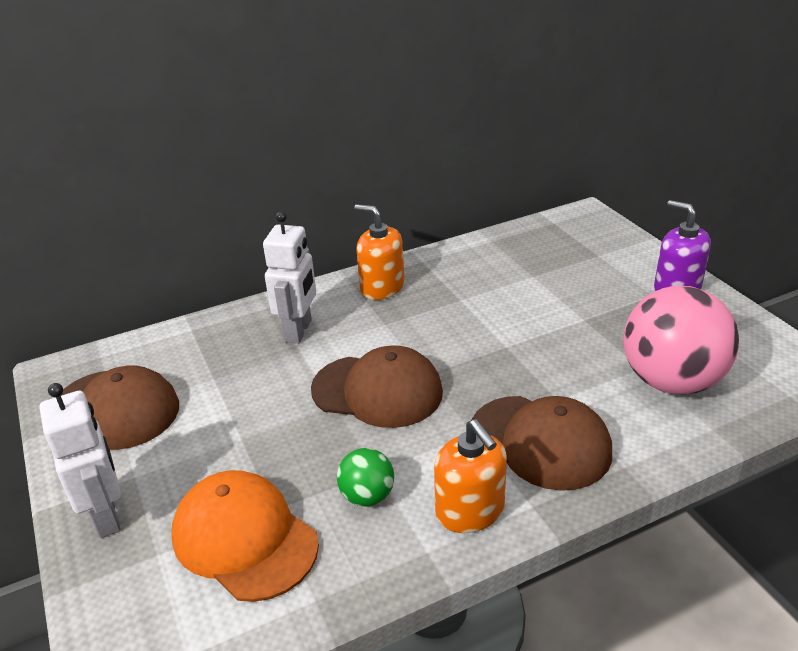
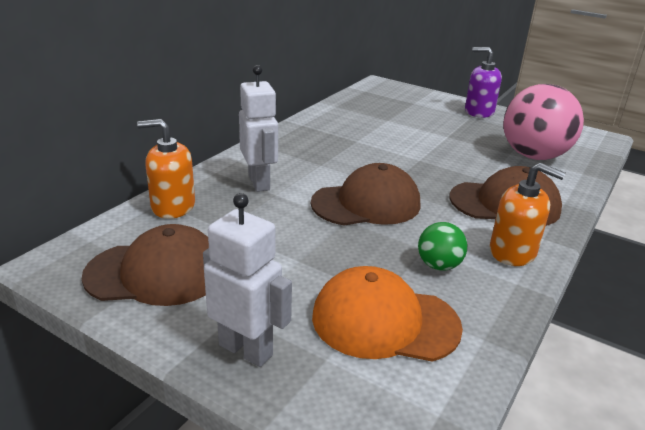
camera: 35 degrees left, 5 degrees down
(382, 287) = (291, 144): orange soap dispenser -> orange soap dispenser (173, 206)

